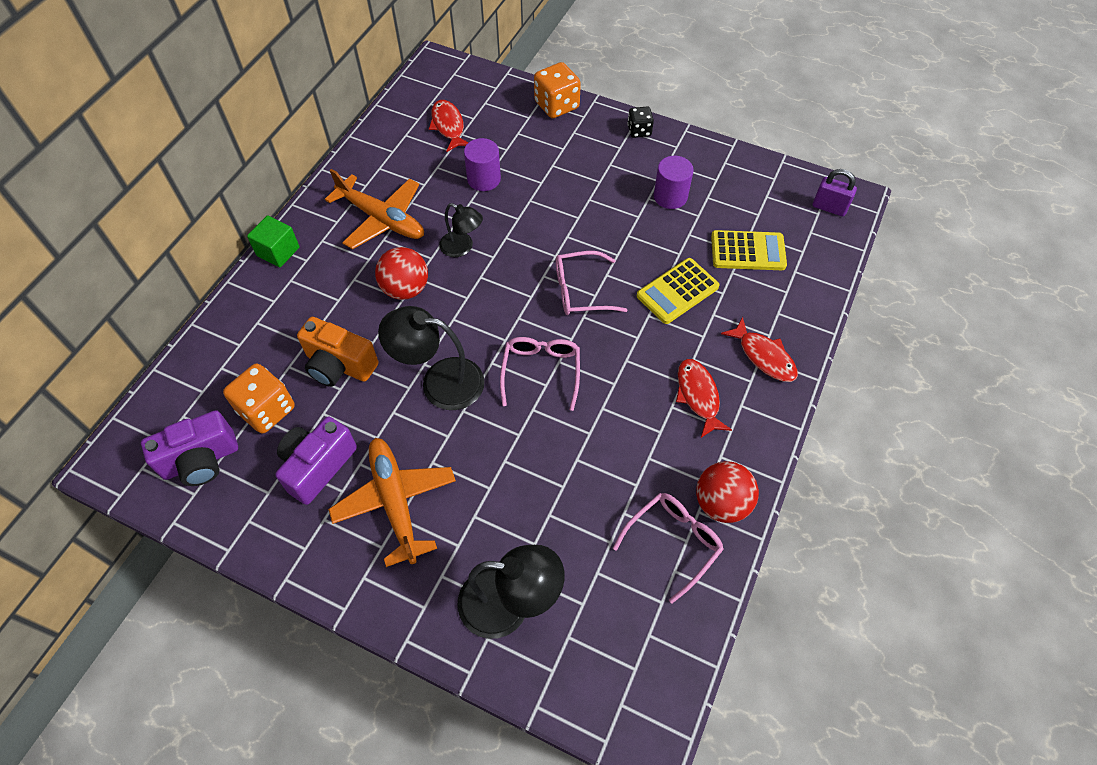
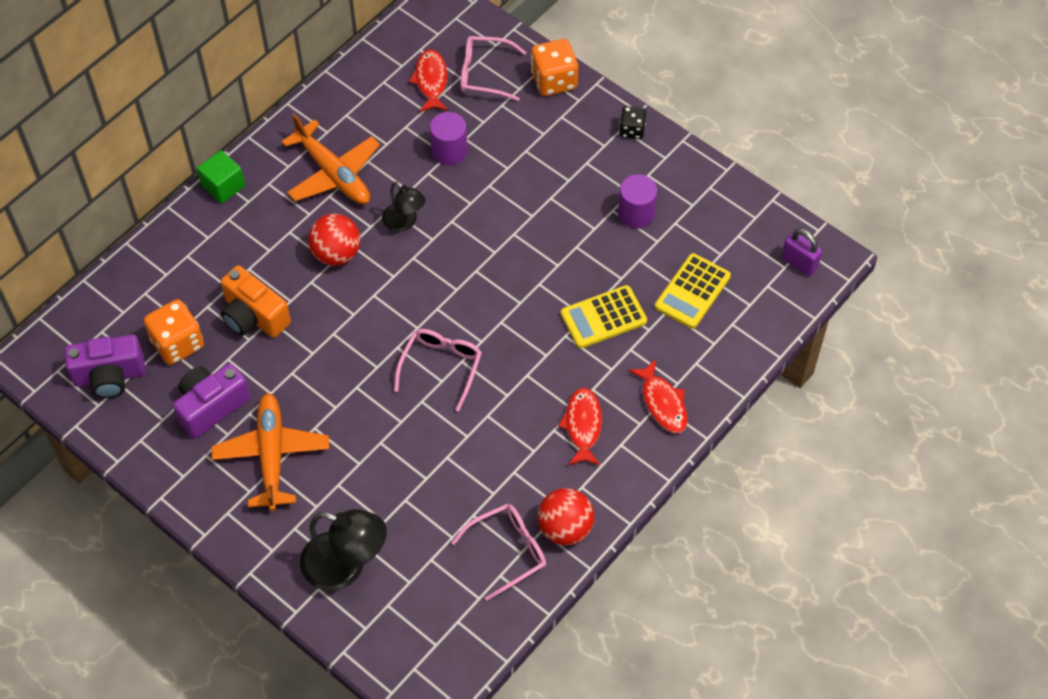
camera: 15 degrees right, 0 degrees up
(440, 381) = (343, 354): black lamp -> none
(580, 291) = (506, 295): pink glasses -> pink glasses (483, 73)
(748, 251) = (692, 291): yellow calculator -> yellow calculator turned 105 degrees clockwise

